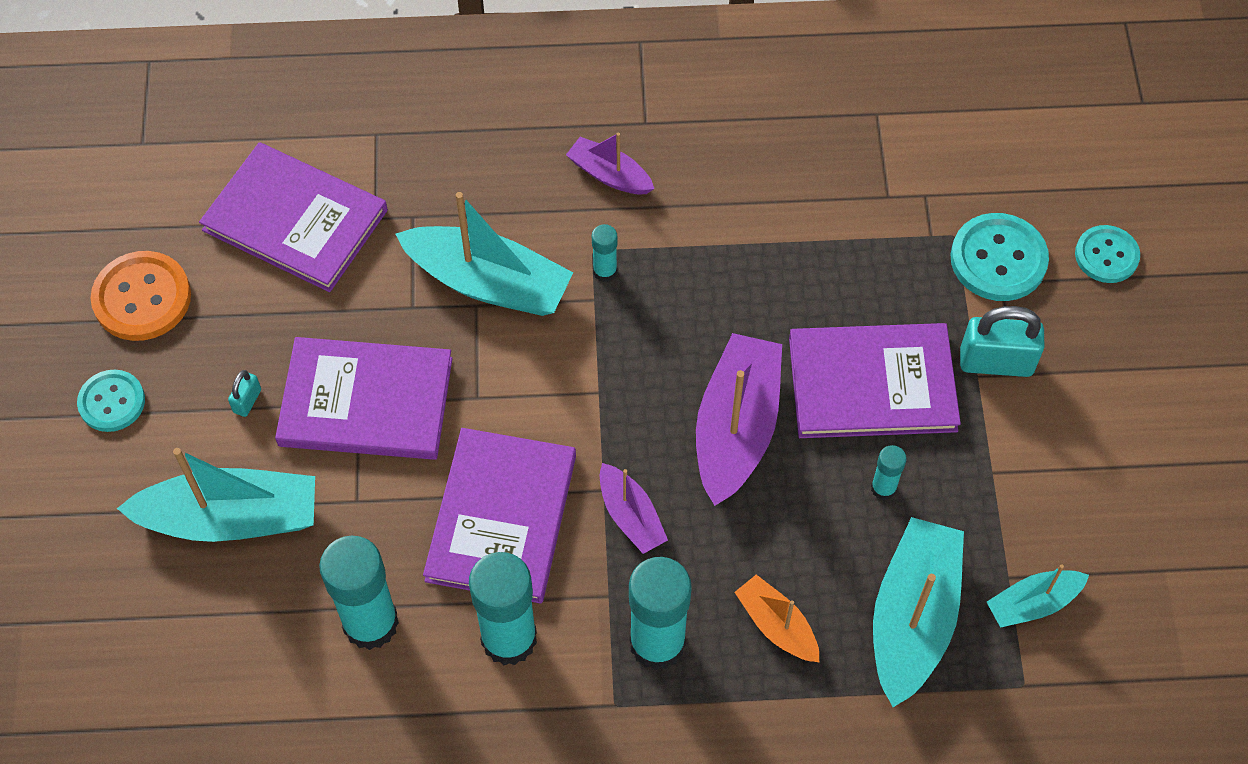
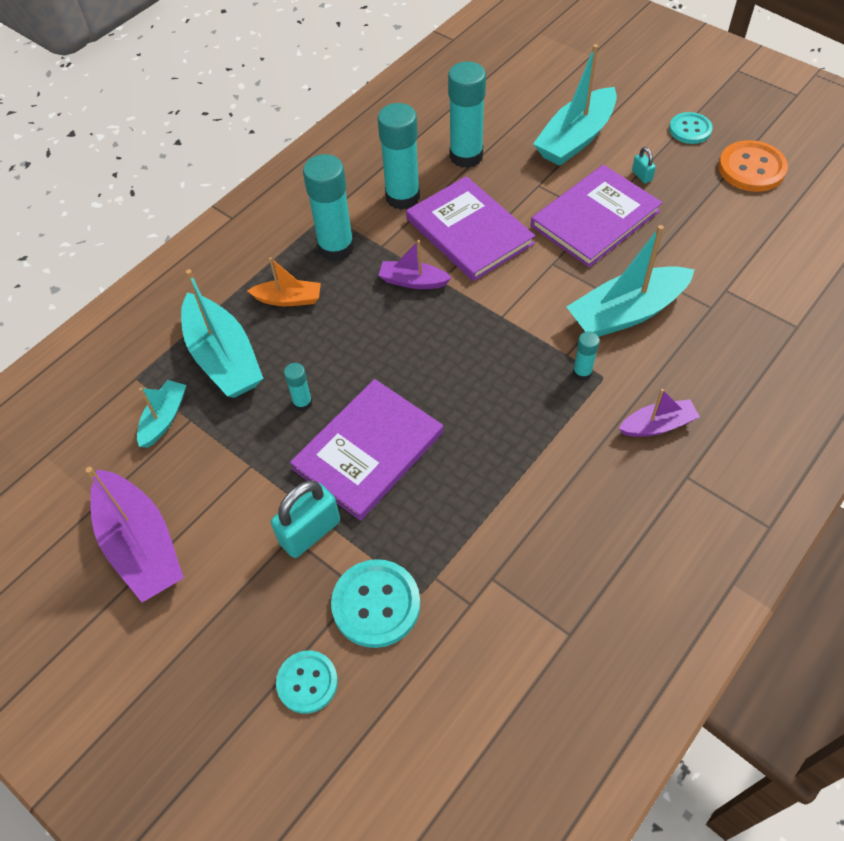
camera: 135 degrees right, 5 degrees down
(295, 220) = (755, 254): purple book -> none
(736, 428) = (413, 362): purple boat -> purple boat (141, 545)

